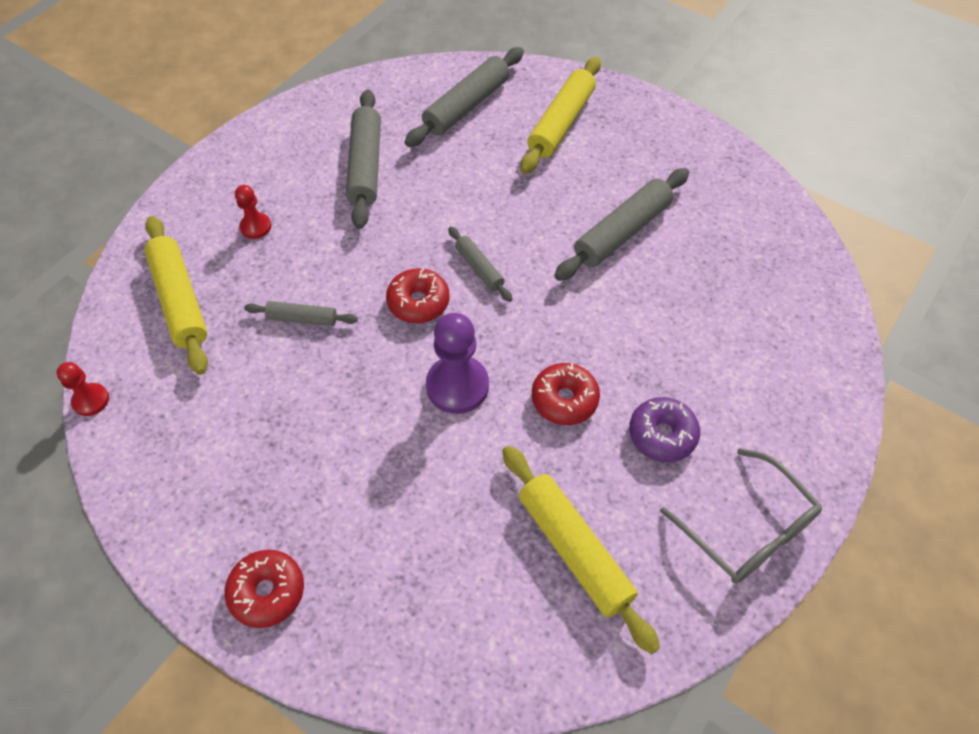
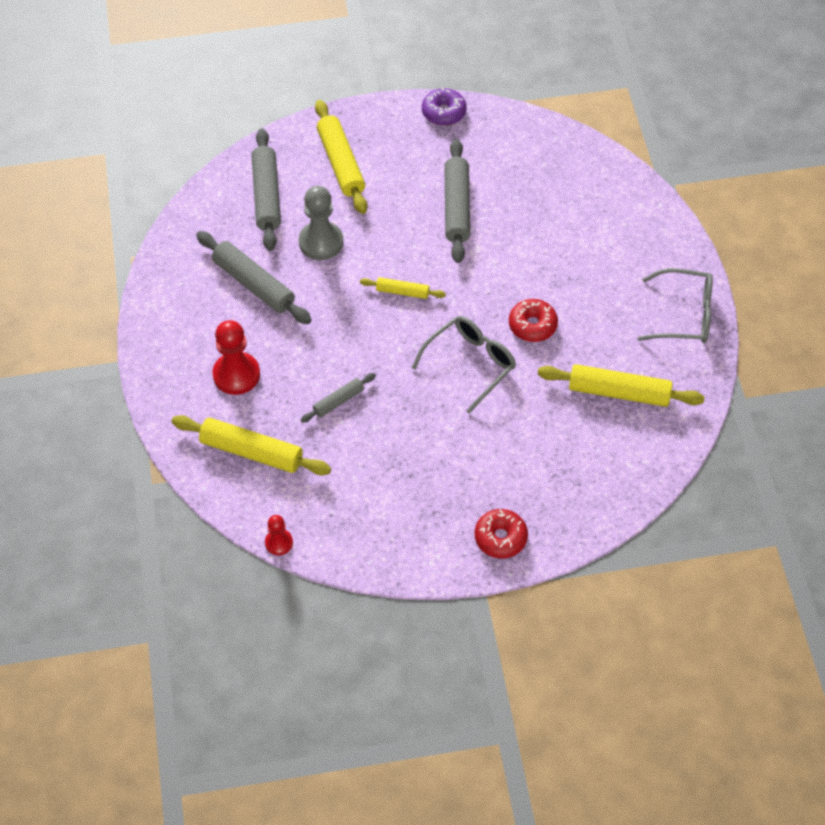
camera: 45 degrees left, 0 degrees up
(256, 227) = (236, 375): red pawn -> red pawn, size x1.80
(418, 302) = (392, 338): red donut -> none
(457, 386) = (470, 364): purple pawn -> grey glasses
(463, 173) = (321, 242): none -> grey pawn
(479, 268) = (402, 292): grey rolling pin -> yellow rolling pin
(662, 435) = (599, 303): purple donut -> purple donut (444, 112)

